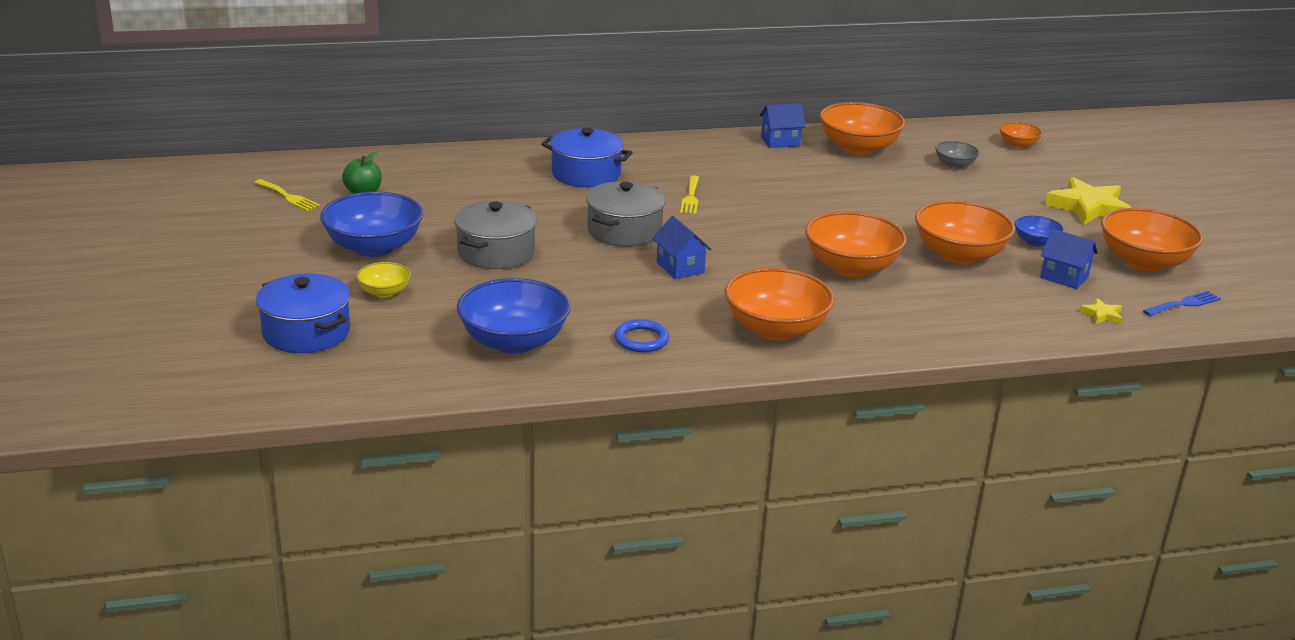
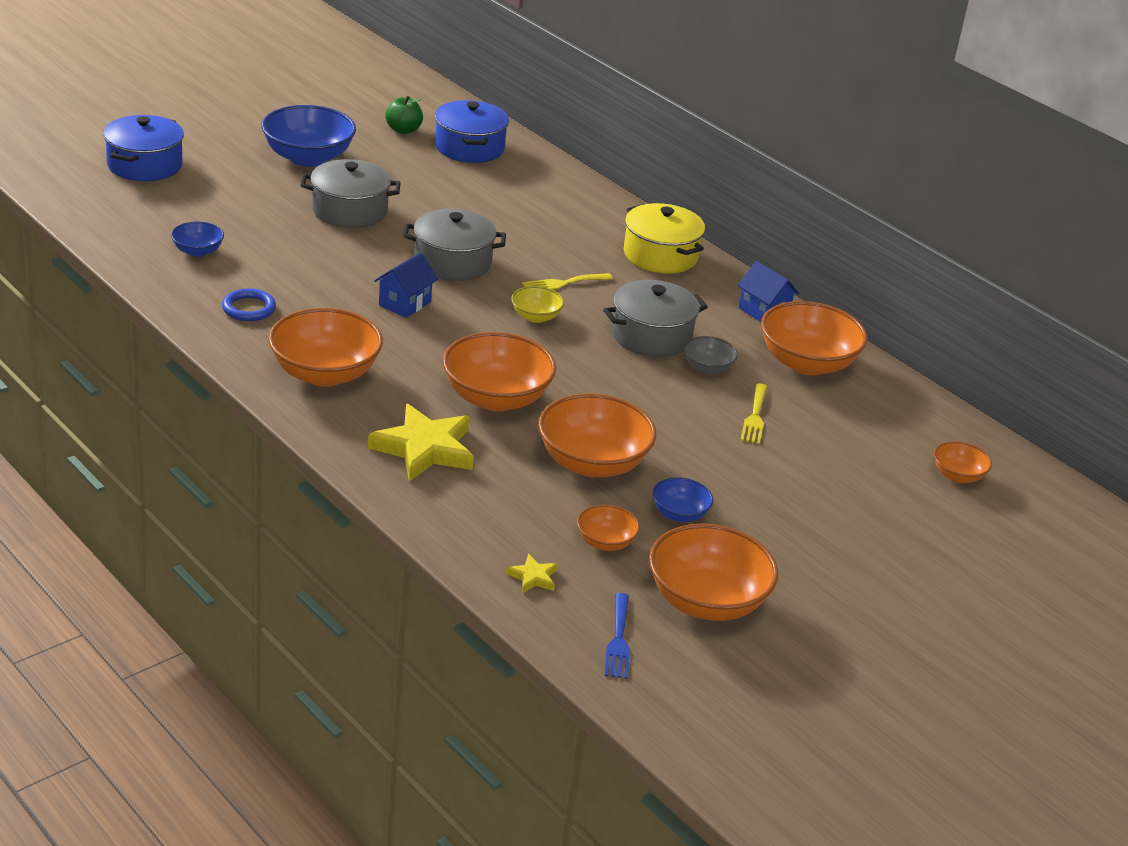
camera: 60 degrees right, 5 degrees up
(288, 197) = (363, 103): yellow fork -> yellow fork (755, 417)
(384, 292) = (235, 180): yellow bowl -> yellow bowl (536, 317)
(513, 342) = (197, 251): blue bowl -> blue bowl, size x0.51
(586, 174) = (555, 220): blue pot -> blue pot (469, 148)
(672, 152) = (660, 255): none -> yellow pot
(791, 187) = (651, 336): none -> grey pot
(954, 165) = (837, 434): grey bowl -> grey bowl (707, 368)
(1064, 277) = (605, 542): blue house -> orange bowl
(1088, 207) = (824, 547): yellow star -> yellow star (424, 449)
(1184, 304) = (618, 640): blue fork -> blue fork turned 60 degrees clockwise

